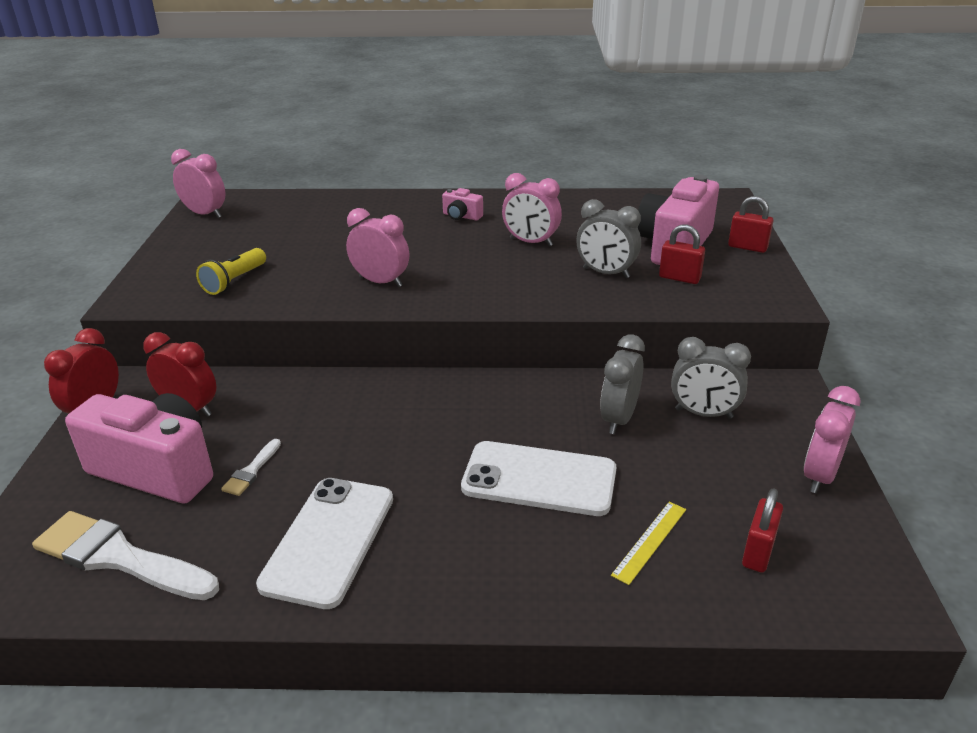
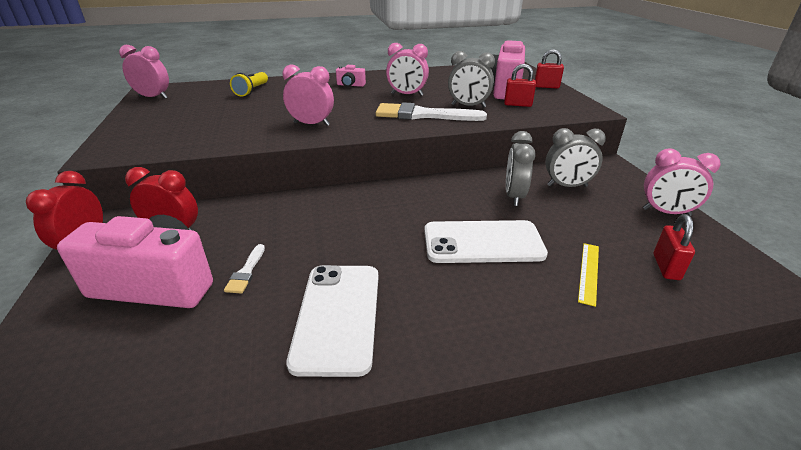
camera: 15 degrees left, 0 degrees up
(119, 558) = (138, 368): white brush -> white brush (423, 115)
(234, 281) = (192, 134): yellow flashlight -> yellow flashlight (252, 91)
(819, 476) = (666, 212): pink clock -> pink clock turned 90 degrees counterclockwise

